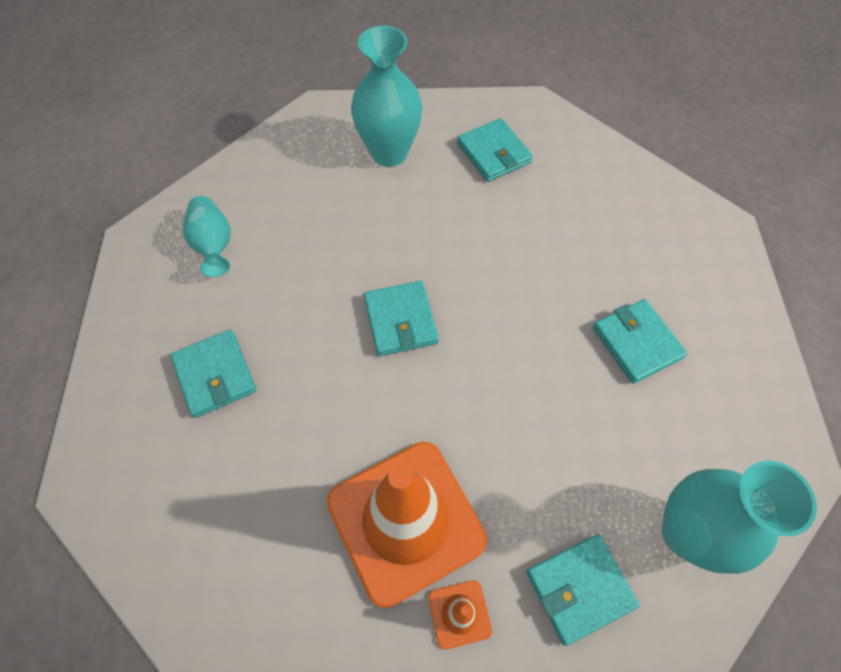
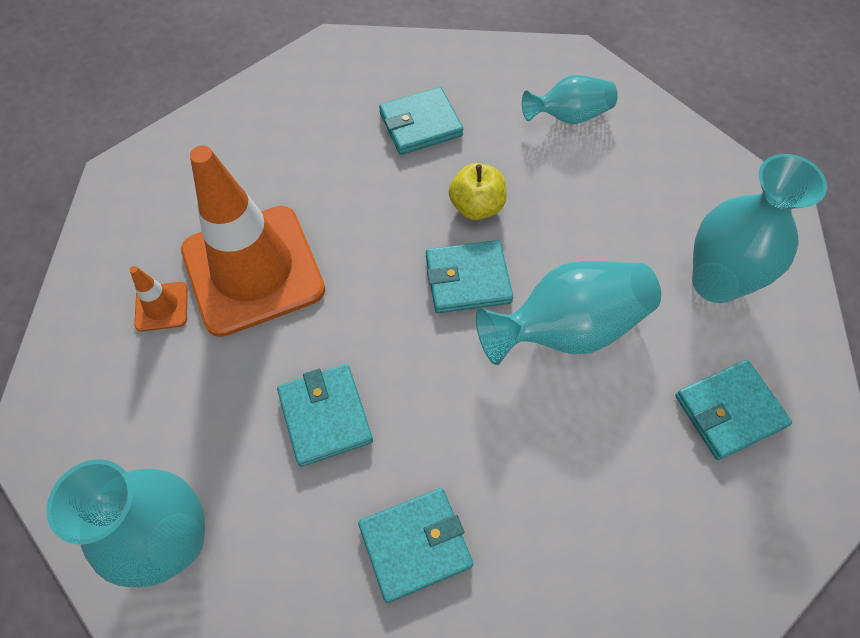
camera: 95 degrees right, 0 degrees up
(320, 317) = (476, 206): none -> yellow apple
(440, 246) = (568, 328): none -> turquoise vase
(579, 588) = (152, 415): turquoise wallet -> turquoise wallet (325, 416)

